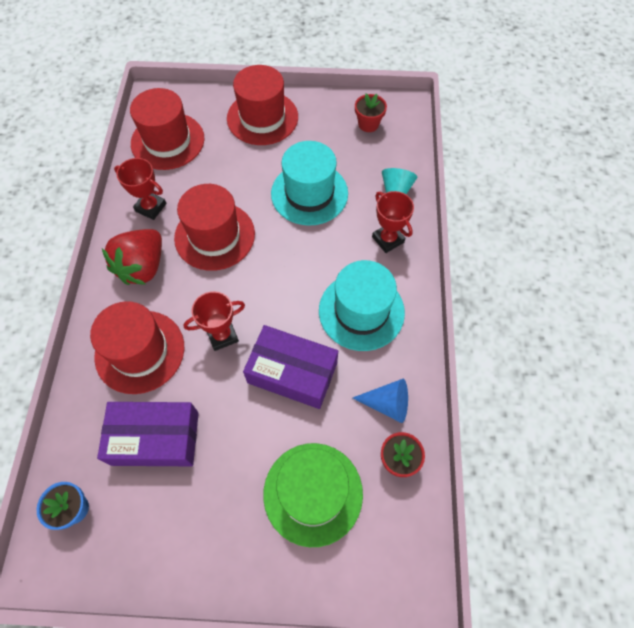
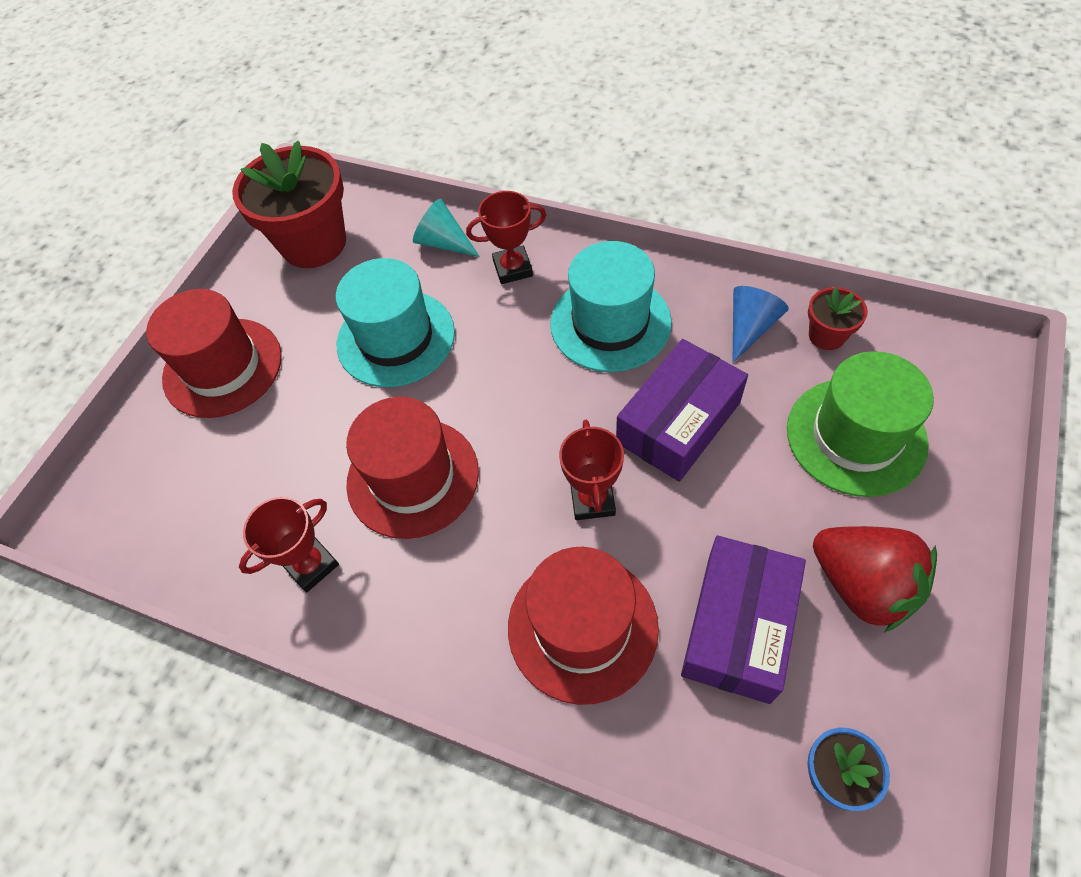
camera: 65 degrees left, 5 degrees down
(143, 267) = (425, 597): red strawberry -> red strawberry (862, 585)
(167, 141) = (186, 514): red hat -> none
(368, 124) = (313, 243): red flower pot -> red flower pot, size x2.12

